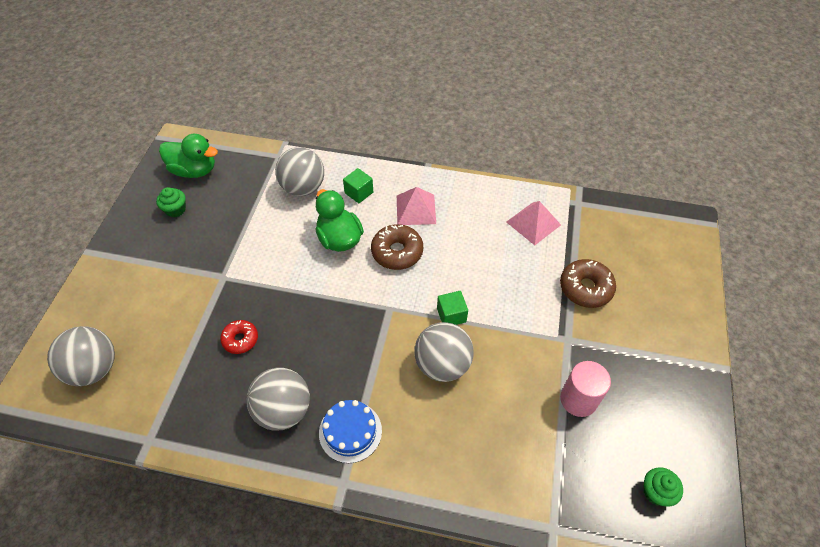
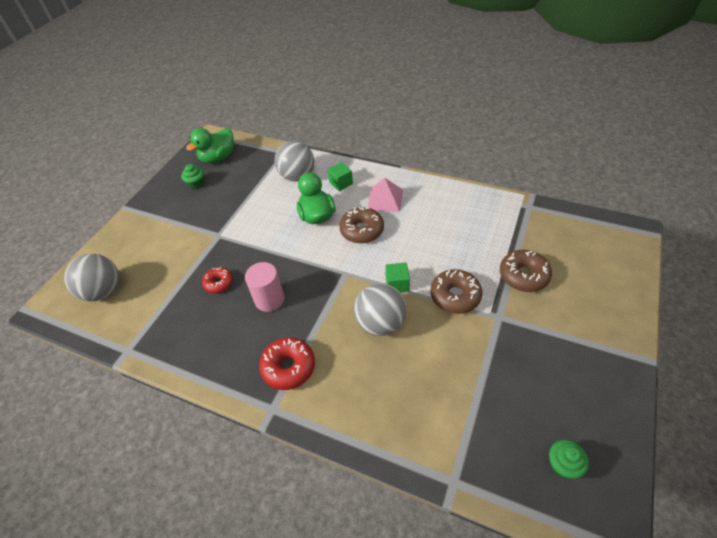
camera: 15 degrees right, 5 degrees down
(194, 170) = (218, 158): green duck -> green duck turned 105 degrees clockwise
(283, 410) = (238, 342): grey ball -> none
(350, 431) = (288, 367): blue cake -> red donut
(517, 321) = (455, 296): none -> brown donut
(533, 223) = (485, 219): pink pyramid -> none
(578, 399) = (499, 369): pink cylinder -> pink cylinder (269, 299)

